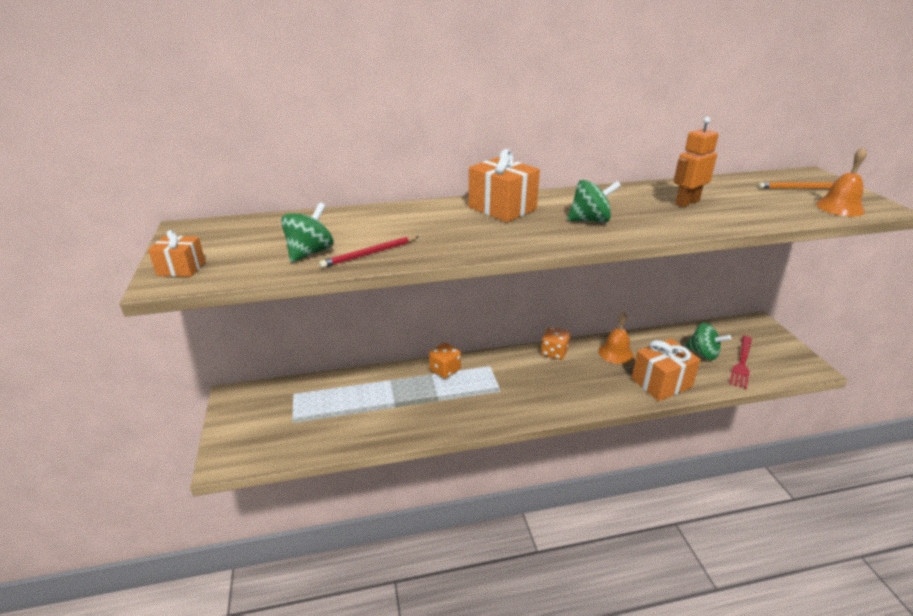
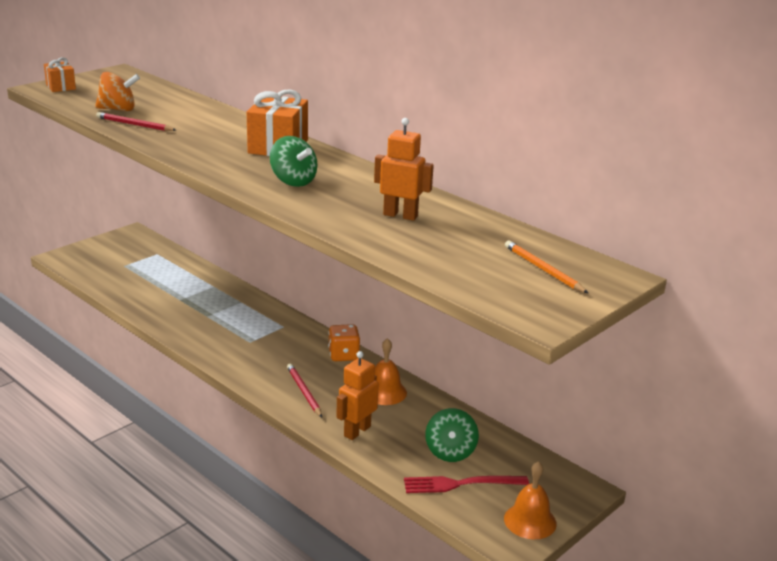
camera: 55 degrees right, 5 degrees down
(310, 253) = (118, 109): green spinning top -> orange spinning top
(445, 370) = (253, 306): orange dice -> none
(595, 389) = (304, 392): none -> red pencil
(661, 383) = (357, 431): orange gift -> orange robot
(839, 207) = (502, 294): orange bell -> orange bell (530, 521)

